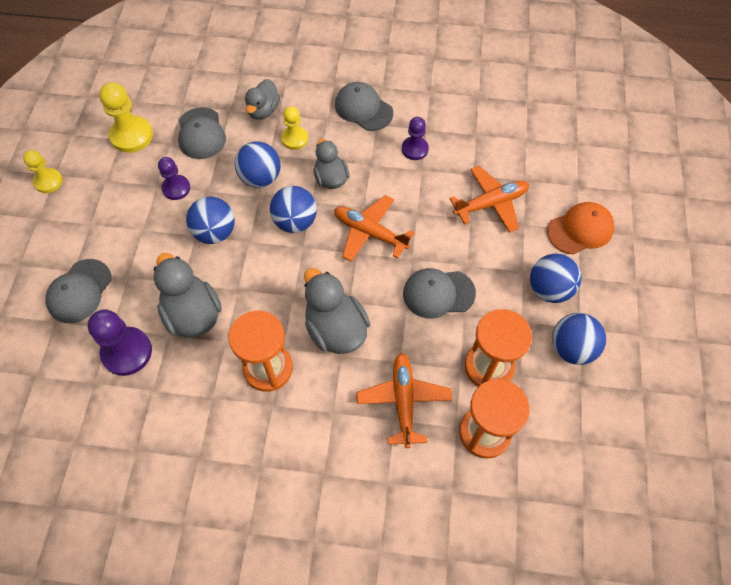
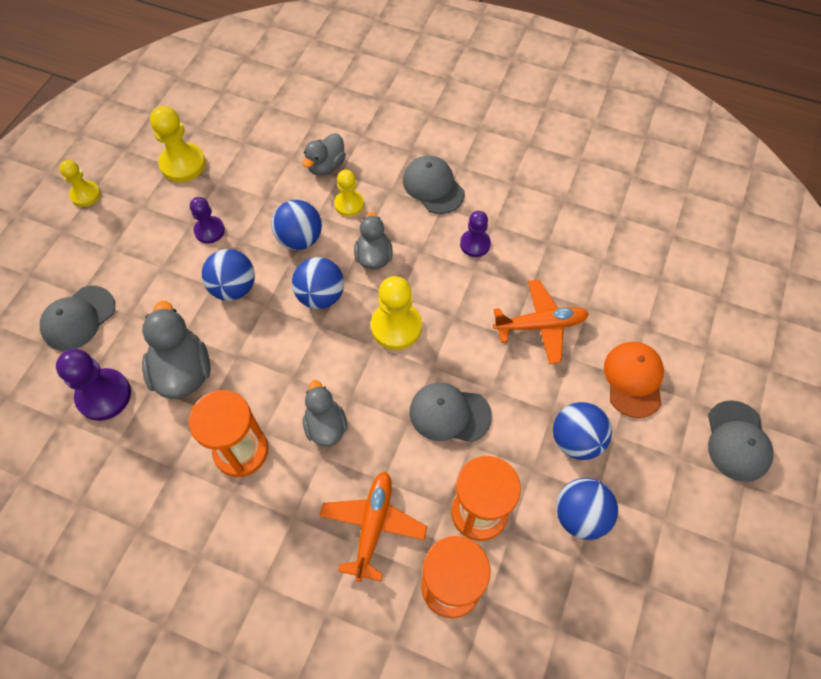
camera: 15 degrees right, 0 degrees up
(201, 133) = (253, 177): grey cap -> grey cap (737, 441)
(335, 329) = (325, 426): grey duck -> grey duck, size x0.65
(369, 232) = (396, 327): orange plane -> yellow pawn
(580, 230) = (633, 379): orange cap -> orange cap turned 75 degrees counterclockwise

